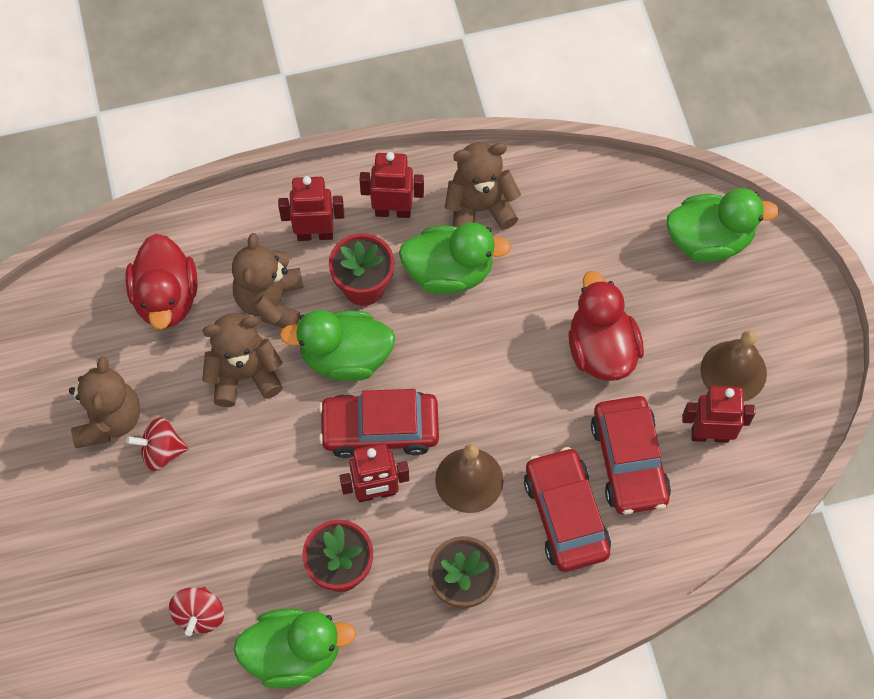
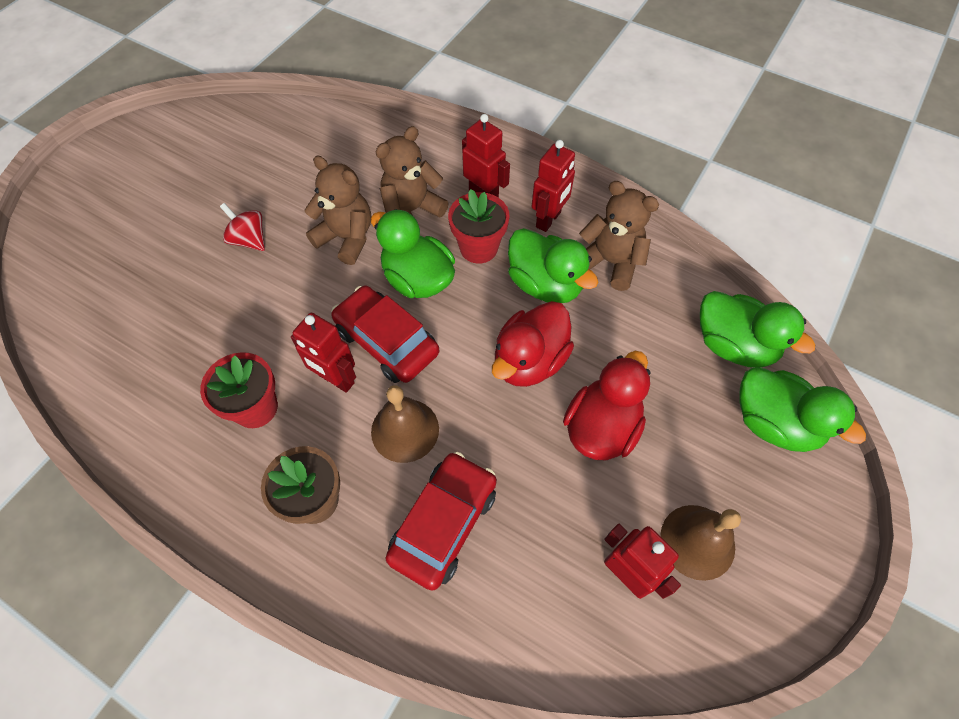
camera: 45 degrees right, 5 degrees down
(109, 419) = (246, 199): brown teddy bear -> none
(166, 298) = (356, 162): red duck -> red duck (529, 361)
(199, 615) = (146, 353): red spinning top -> none
(294, 654) = (162, 433): green duck -> green duck (733, 345)
(393, 211) = (548, 220): red robot -> red robot turned 75 degrees clockwise
(629, 461) = (536, 530): red car -> none

